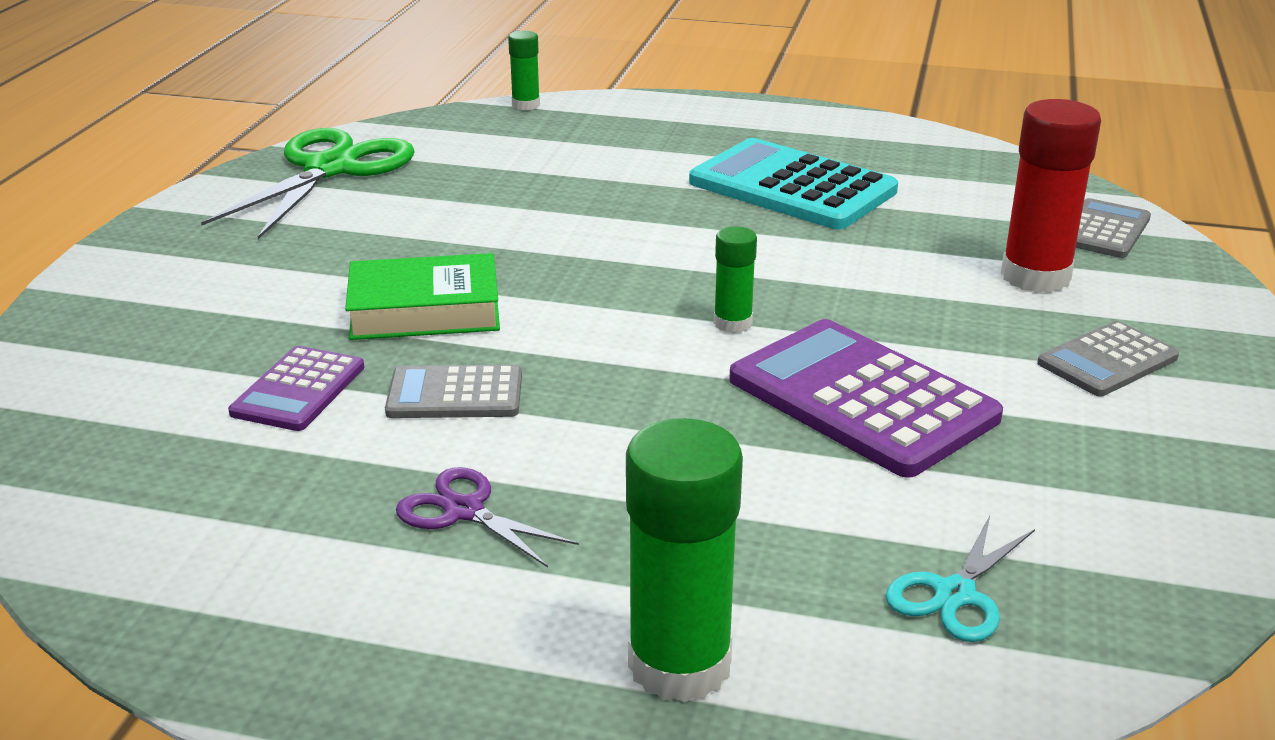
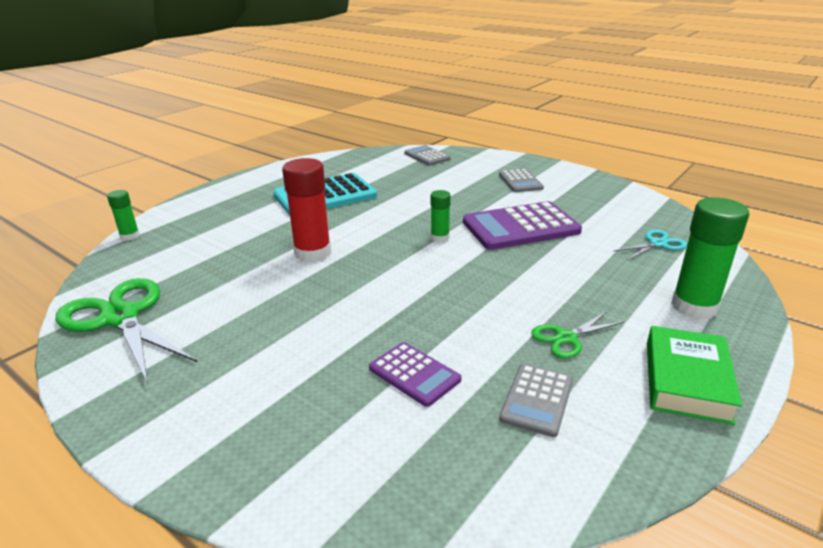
camera: 65 degrees left, 0 degrees up
(424, 310) = (355, 315): green book -> green book (686, 381)
(455, 394) = (454, 321): grey calculator -> grey calculator (537, 399)
(464, 511) = (566, 338): purple scissors -> green scissors
(954, 594) = (657, 244): turquoise scissors -> turquoise scissors turned 90 degrees counterclockwise
(1035, 276) = (451, 175): red glue stick -> red glue stick (313, 253)

